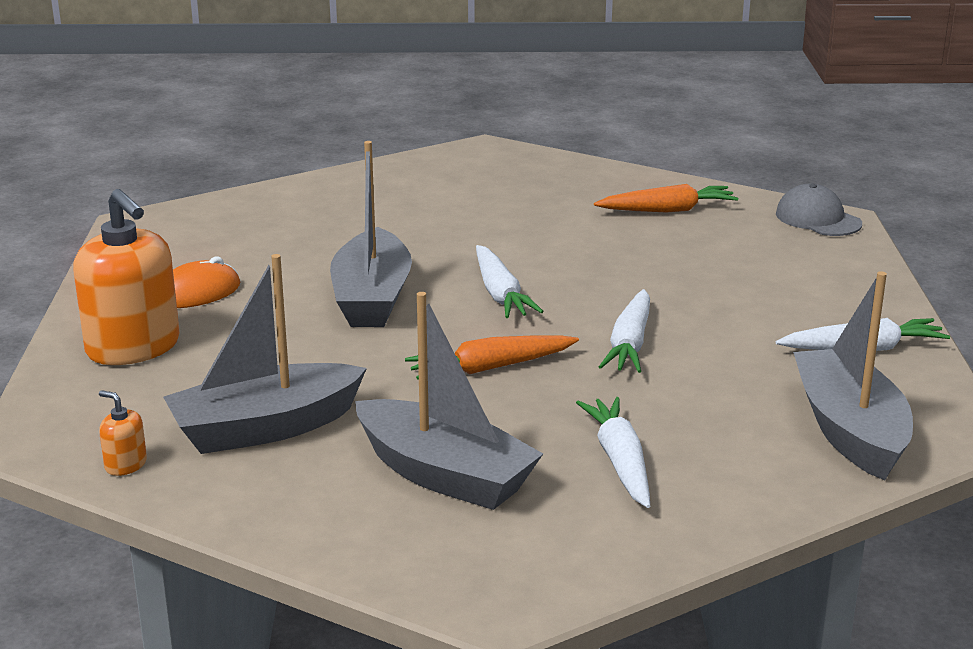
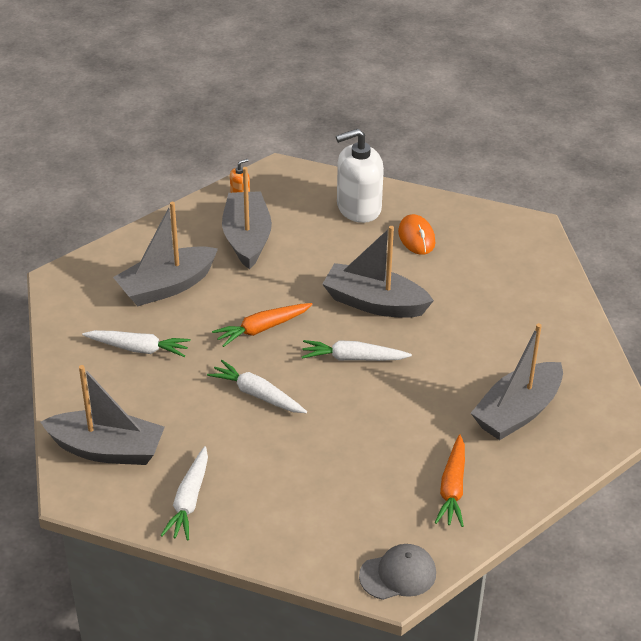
camera: 110 degrees right, 15 degrees up
(133, 347) = (358, 208): orange soap dispenser -> white soap dispenser
(490, 368) = (262, 329): orange carrot -> orange carrot turned 120 degrees counterclockwise
(516, 194) = (517, 412): none -> grey boat

